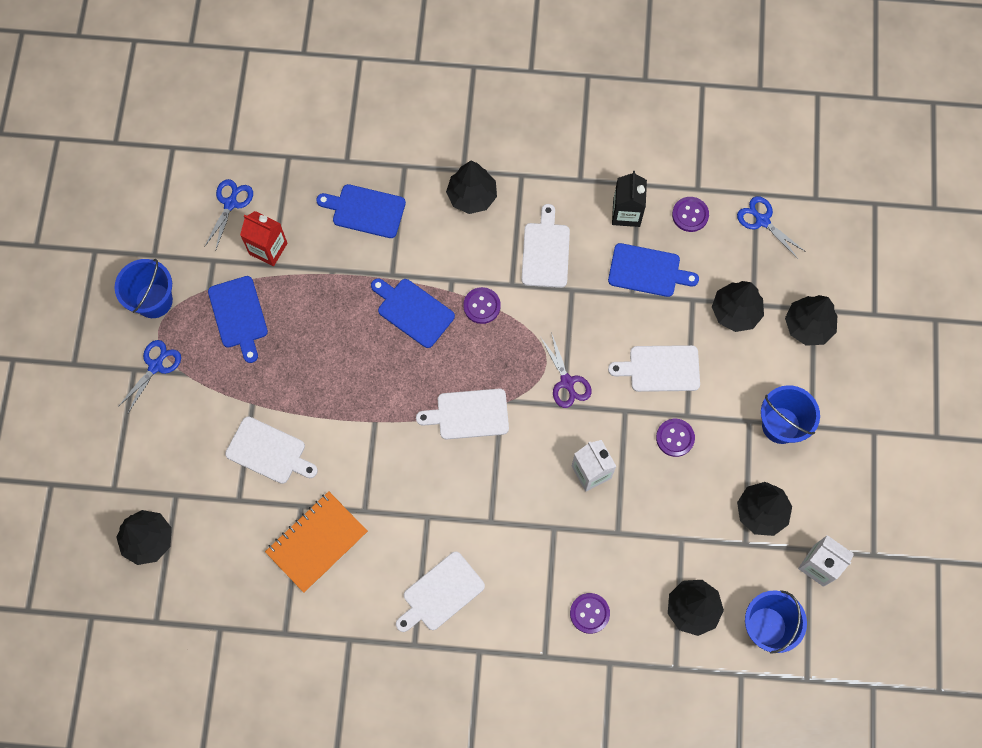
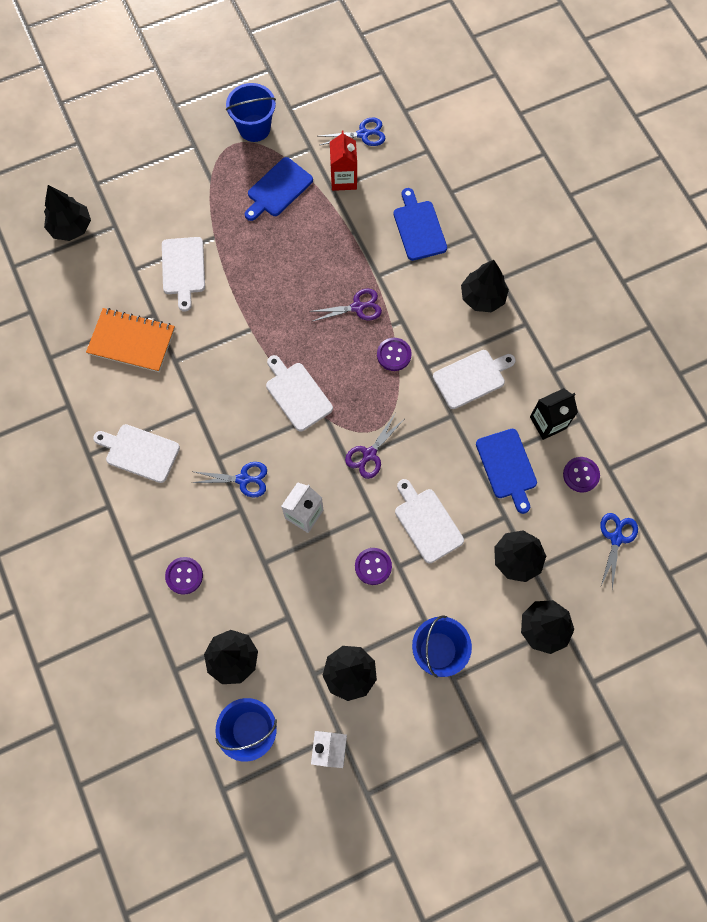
camera: 60 degrees right, 0 degrees up
(155, 366) = (205, 158): blue scissors -> blue scissors (243, 479)
(413, 311) = (357, 307): blue cutting board -> purple scissors

